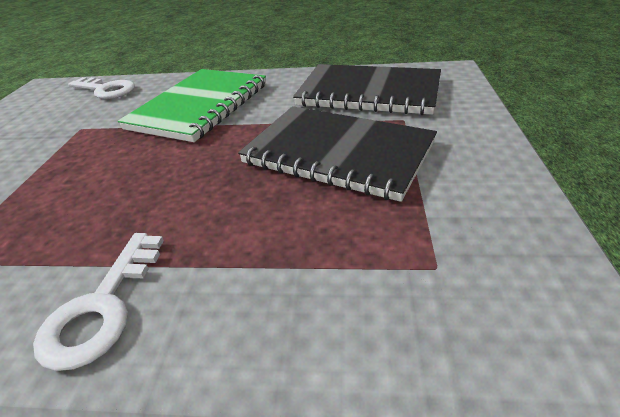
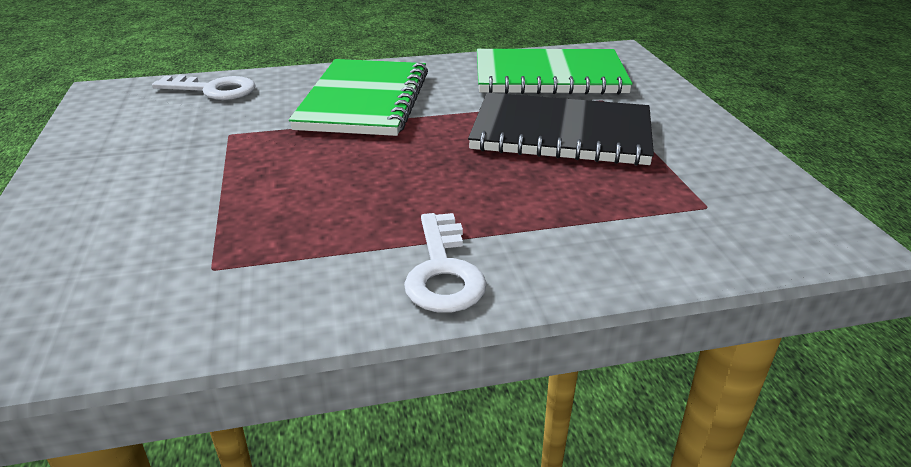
camera: 20 degrees left, 5 degrees down
(369, 92) = (549, 76): black notebook -> green notebook

